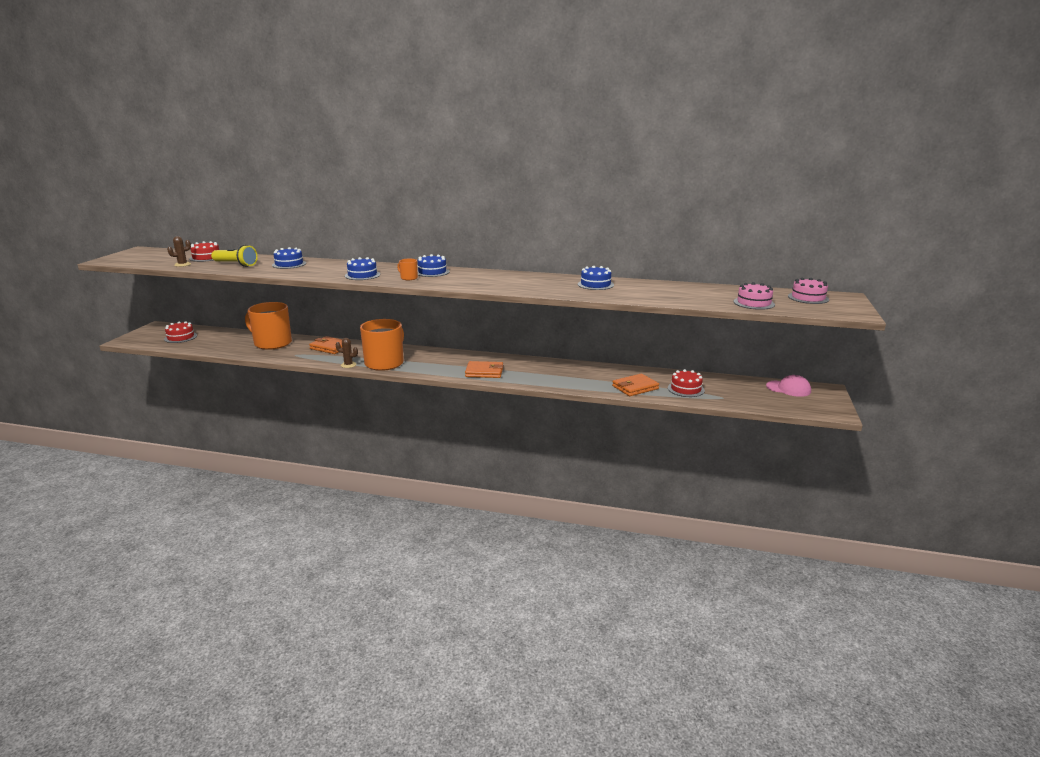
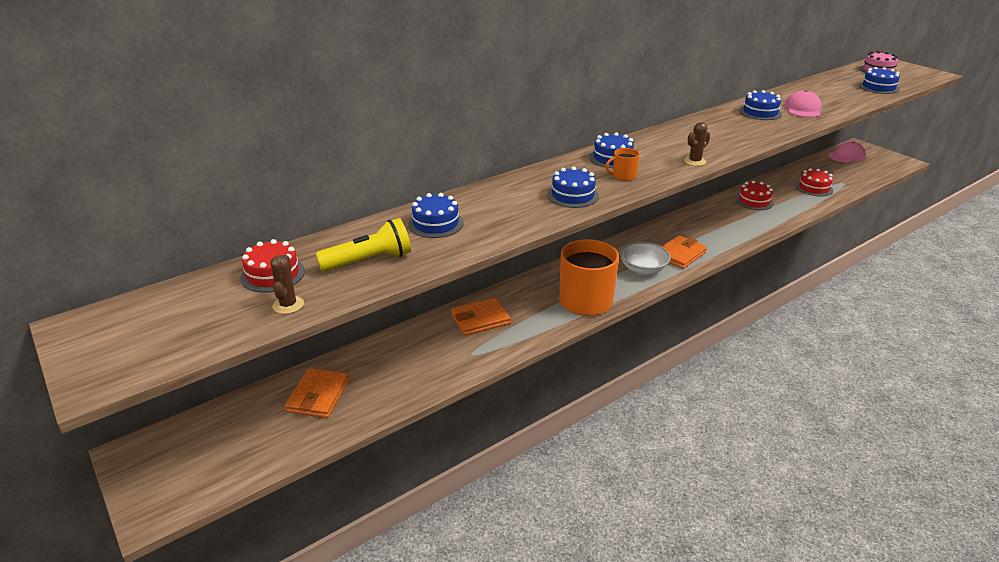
camera: 50 degrees left, 10 degrees up
(180, 337) = (237, 440): red cake -> red cake (754, 201)
(272, 343) = (398, 359): orange mug -> none
(348, 365) = (561, 326): brown cactus -> brown cactus (694, 161)
(447, 367) = (643, 269): none -> white bowl
(632, 292) = (803, 109): none -> pink cap
(635, 387) = (791, 204): orange wallet -> orange wallet (318, 396)
(754, 303) = (878, 87): pink cake -> blue cake

